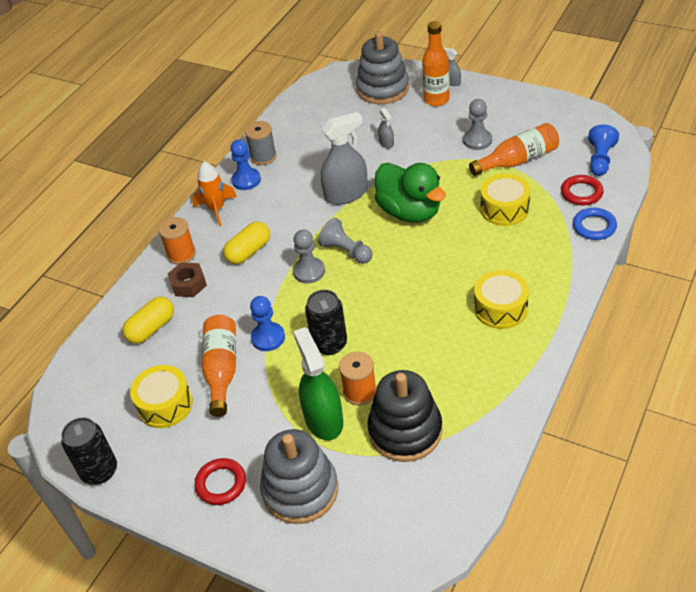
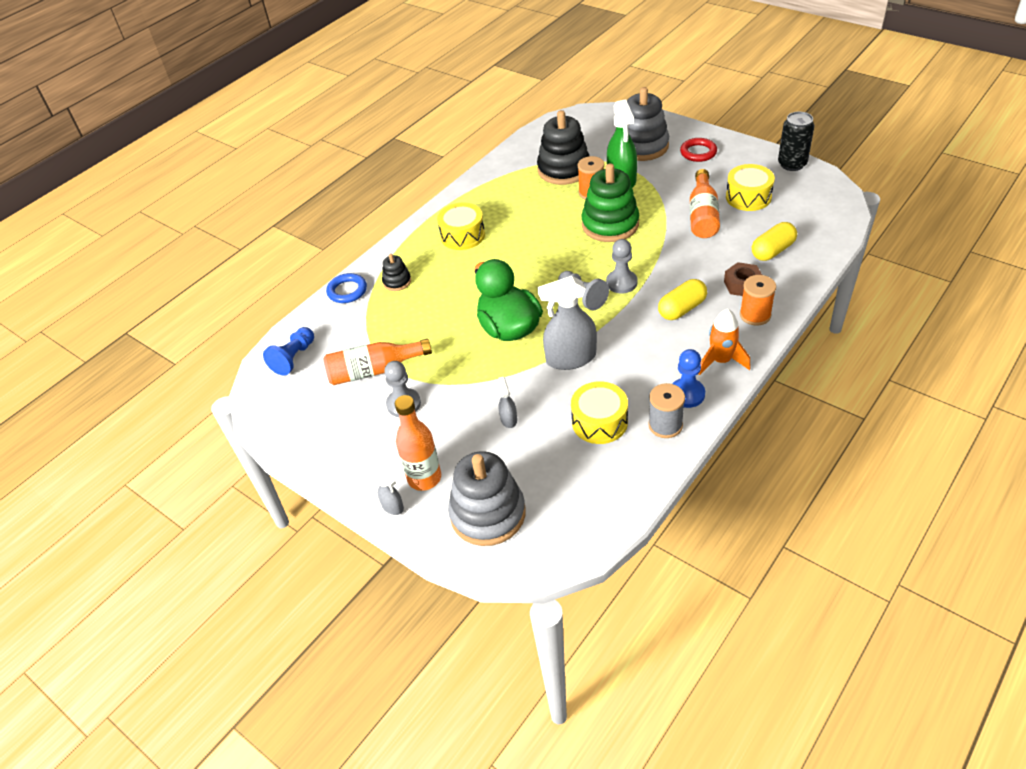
camera: 170 degrees left, 0 degrees up
(268, 338) = (663, 233): blue pawn -> none
(329, 344) = (610, 224): black can -> green stacking toy
(504, 209) = (416, 318): yellow drum -> yellow drum (599, 422)
(546, 243) = (397, 281): none -> black stacking toy
(581, 193) = (336, 324): red ring -> none

